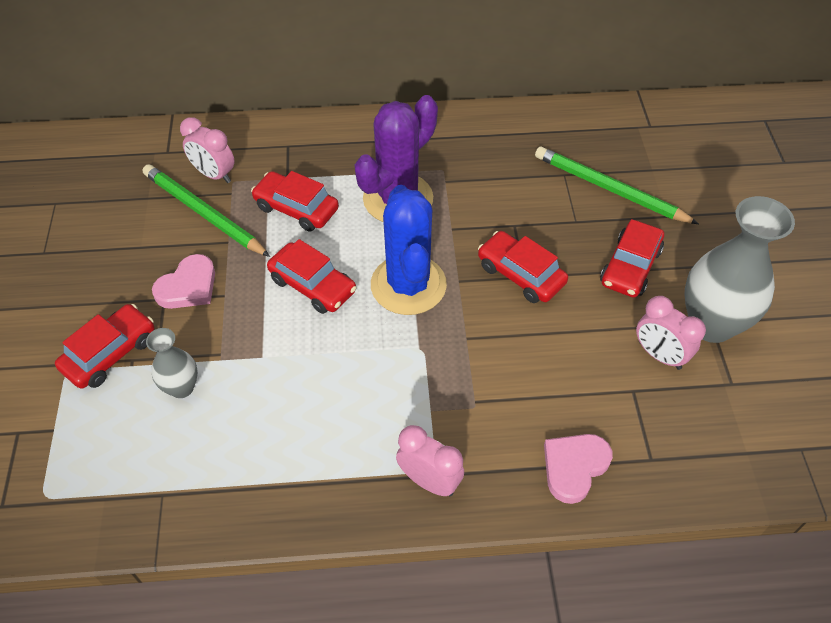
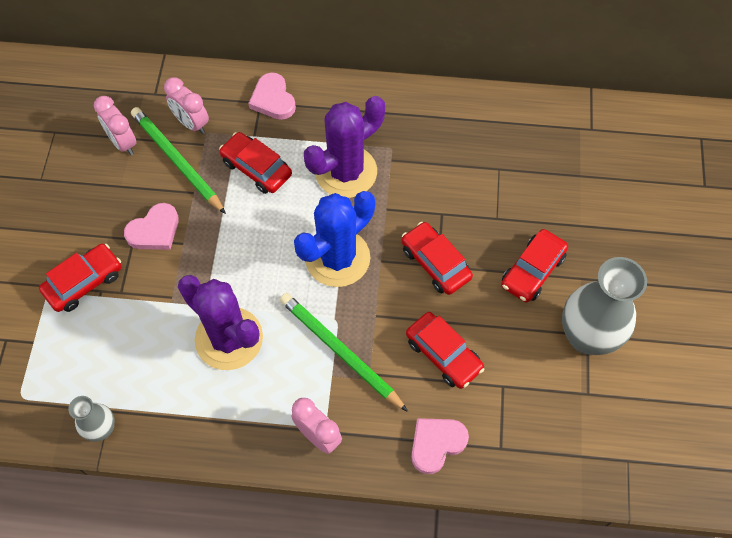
camera: 10 degrees right, 10 degrees up
(181, 388) = (137, 322): grey vase -> grey vase (102, 429)
(298, 389) = (229, 338): none -> purple cactus
(301, 141) = (273, 99): none -> pink heart
(313, 285) = (257, 246): red car -> red car (443, 354)
(408, 285) = (337, 258): blue cactus -> blue cactus turned 45 degrees clockwise
(610, 189) = (536, 190): green pencil -> green pencil (341, 352)
(659, 355) = (534, 358): pink clock -> pink clock (123, 142)

